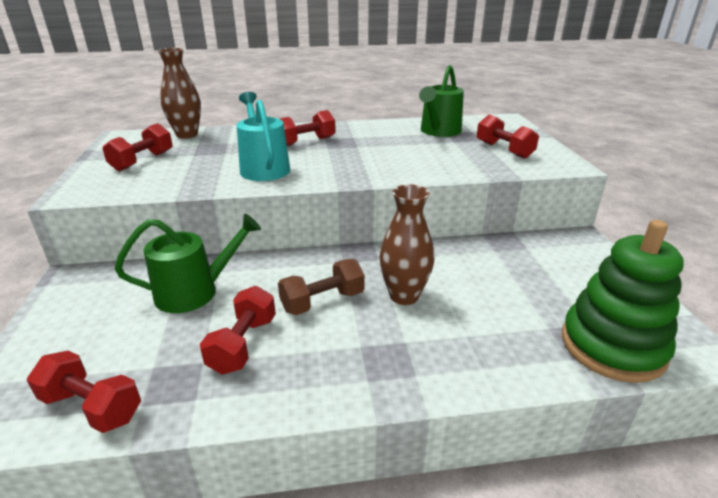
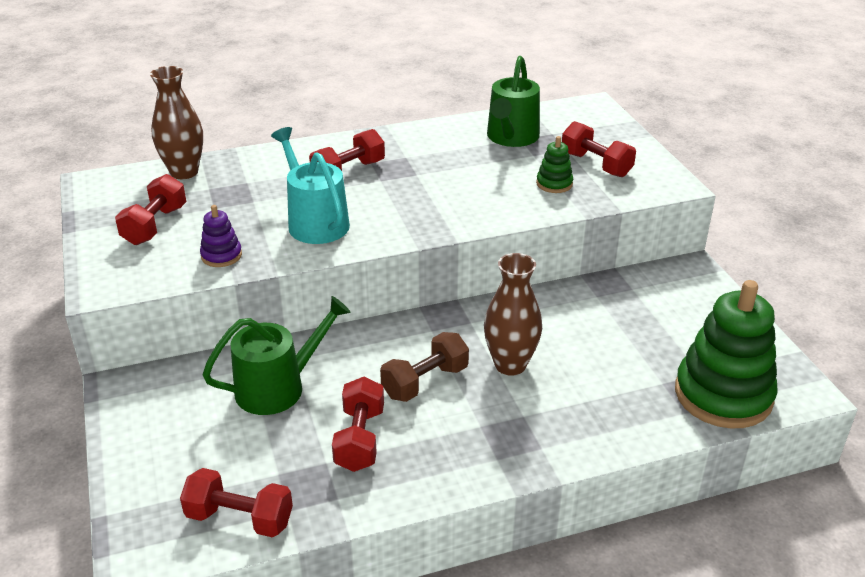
camera: 10 degrees left, 5 degrees up
(177, 182) = (221, 255): none -> purple stacking toy
(466, 159) = (554, 184): none -> green stacking toy

